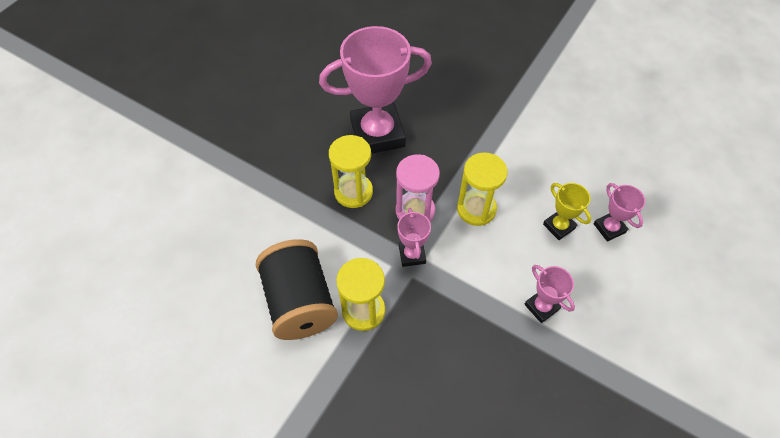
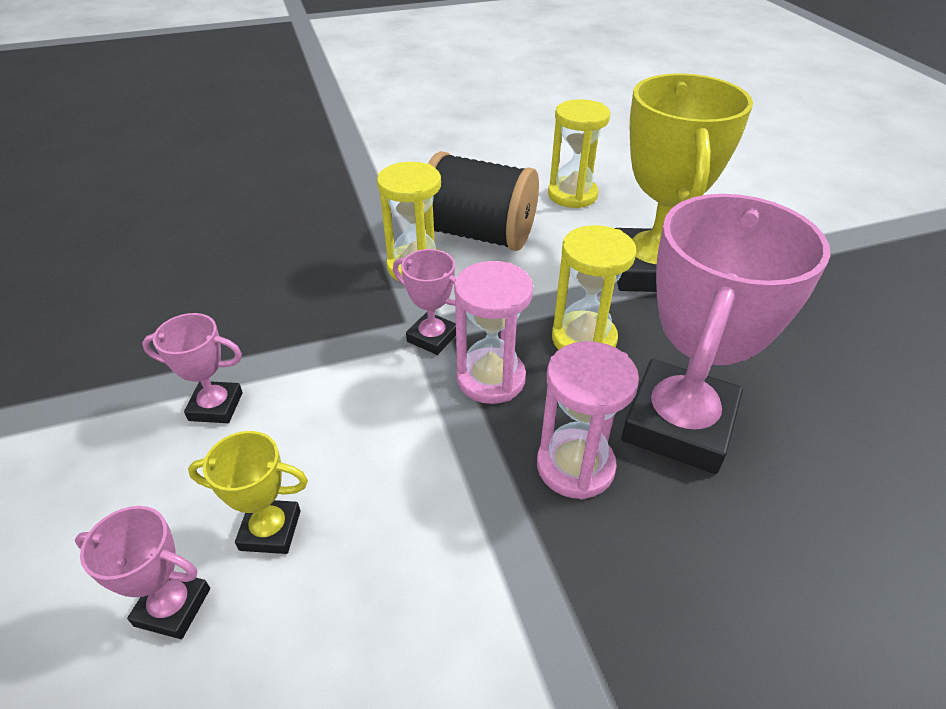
camera: 130 degrees right, 15 degrees down
(266, 194) = (650, 270): none -> yellow trophy
(432, 154) = (575, 466): none -> pink hourglass
(476, 209) = (420, 446): yellow hourglass -> yellow hourglass (572, 195)

